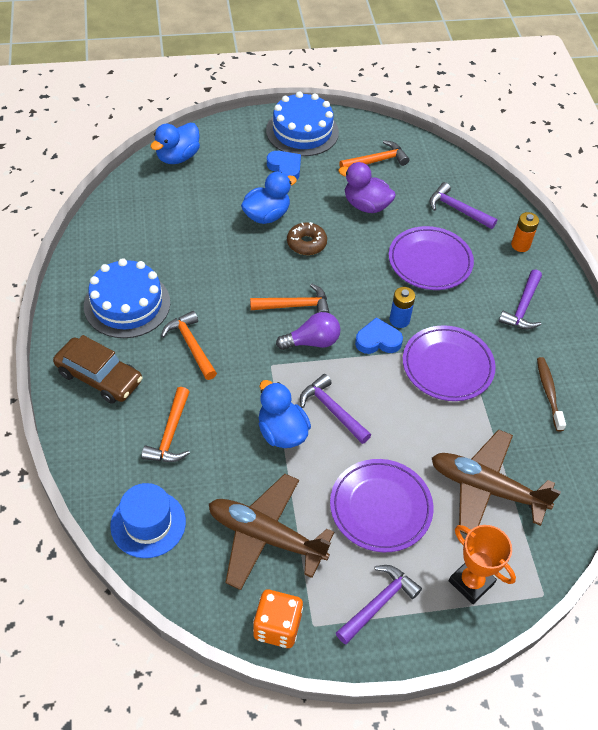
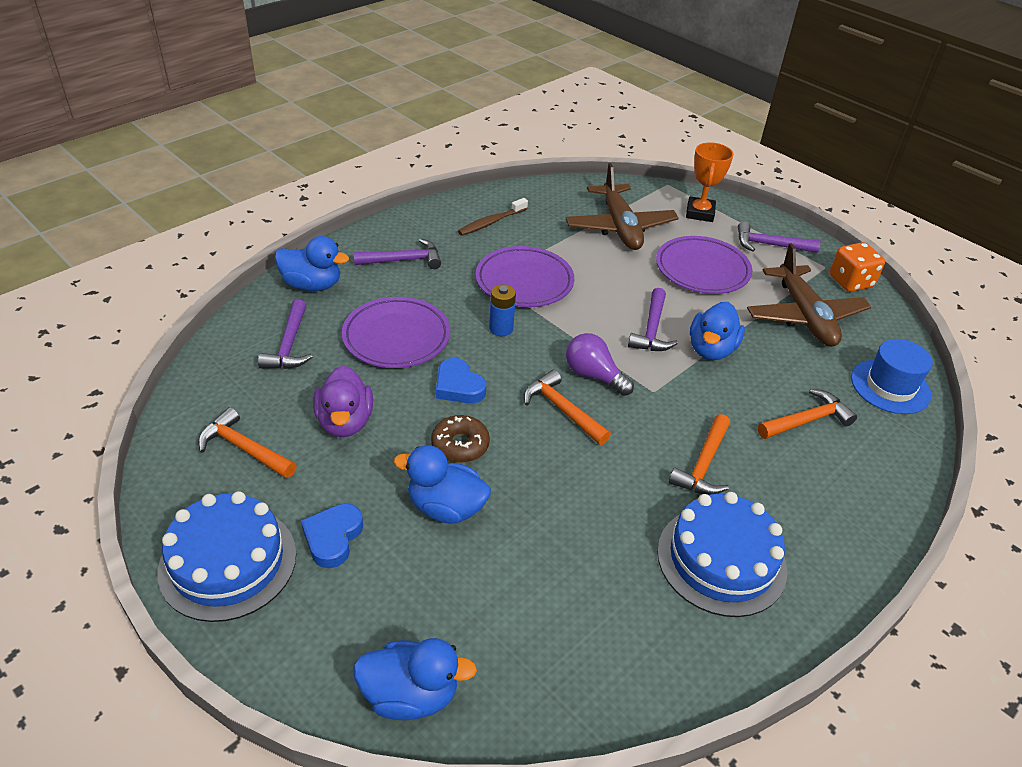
camera: 125 degrees left, 10 degrees down
(99, 377) = (828, 517): brown car -> none
(378, 340) = (542, 333): blue heart -> blue heart (458, 386)
(520, 245) = (312, 285): orange battery -> blue duck

